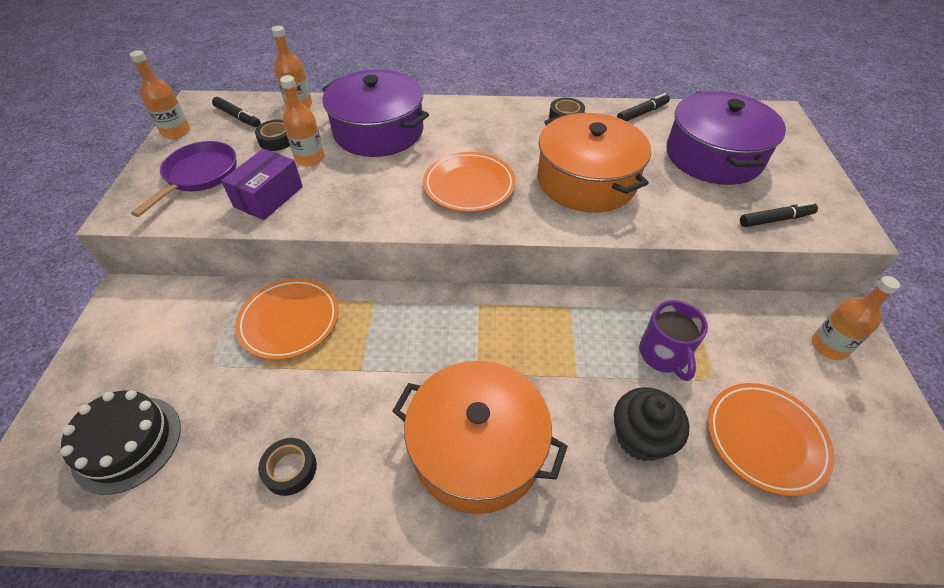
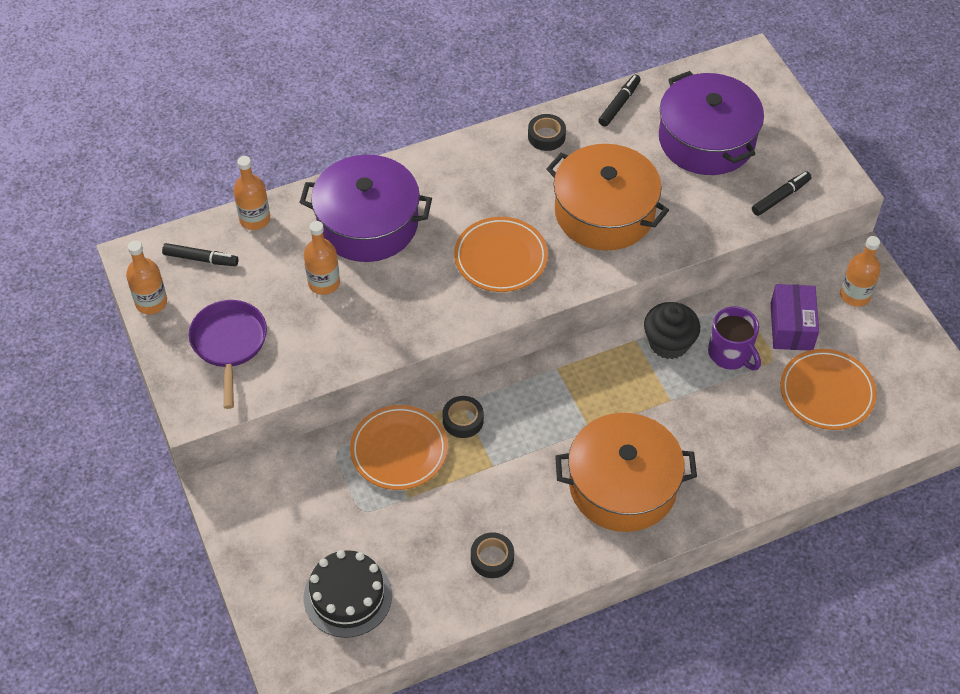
camera: 25 degrees left, 5 degrees up
(268, 197) = (320, 341): purple box -> purple box (791, 326)
(277, 140) = (270, 273): black tape -> black tape (463, 420)
(641, 437) = (738, 428): black cupcake -> black cupcake (669, 343)

